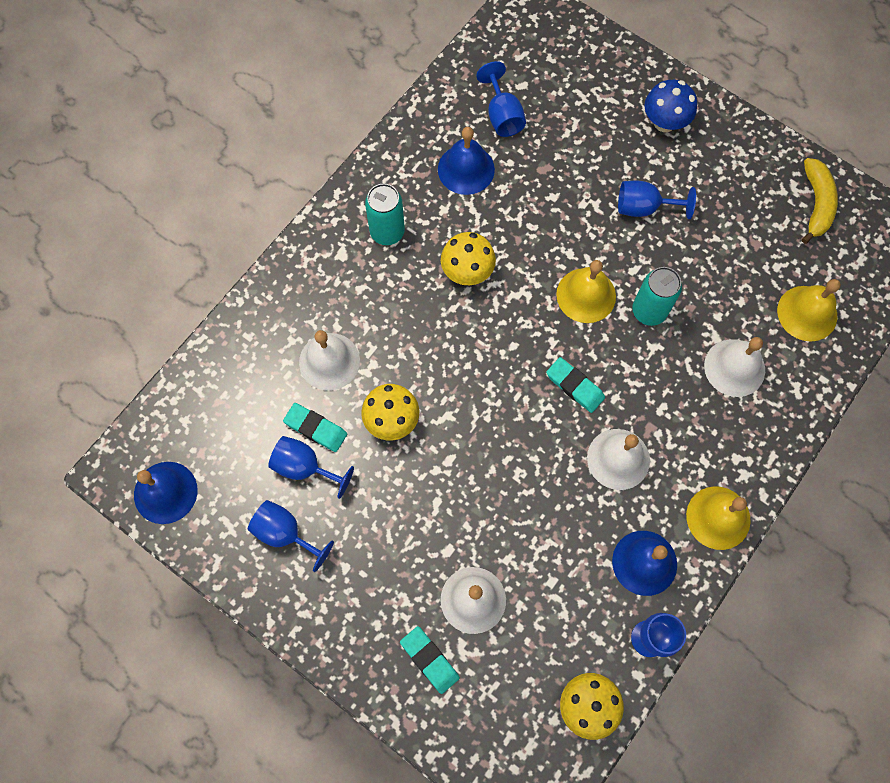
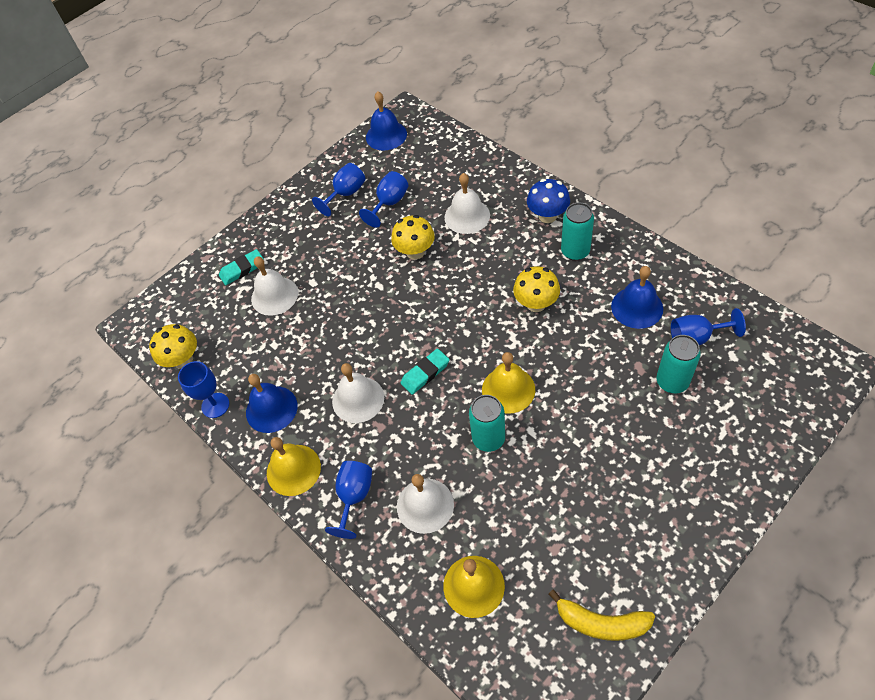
camera: 105 degrees right, 15 degrees down
(315, 428) = (416, 209): turquoise eraser -> none
(559, 139) = (672, 382): none -> turquoise can
(644, 208) = (597, 447): blue goblet -> blue goblet (354, 497)
(664, 122) = (698, 479): blue mushroom -> blue mushroom (547, 216)

